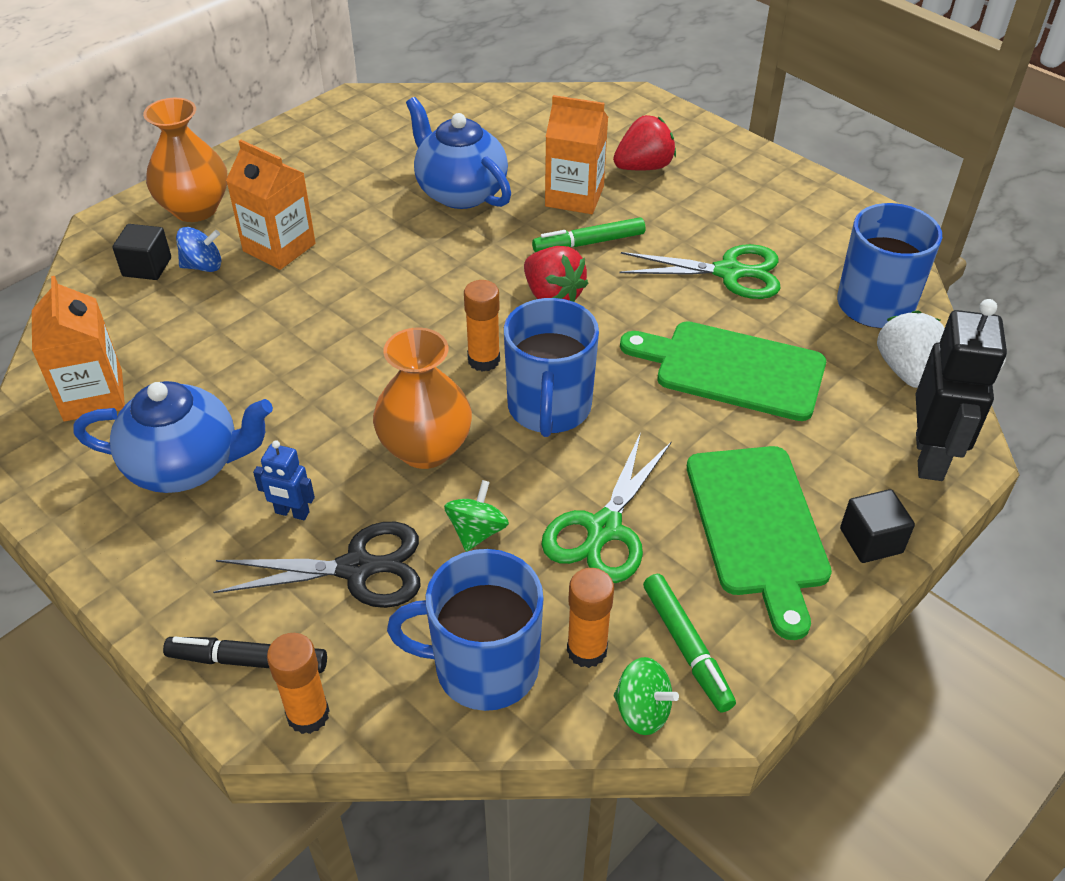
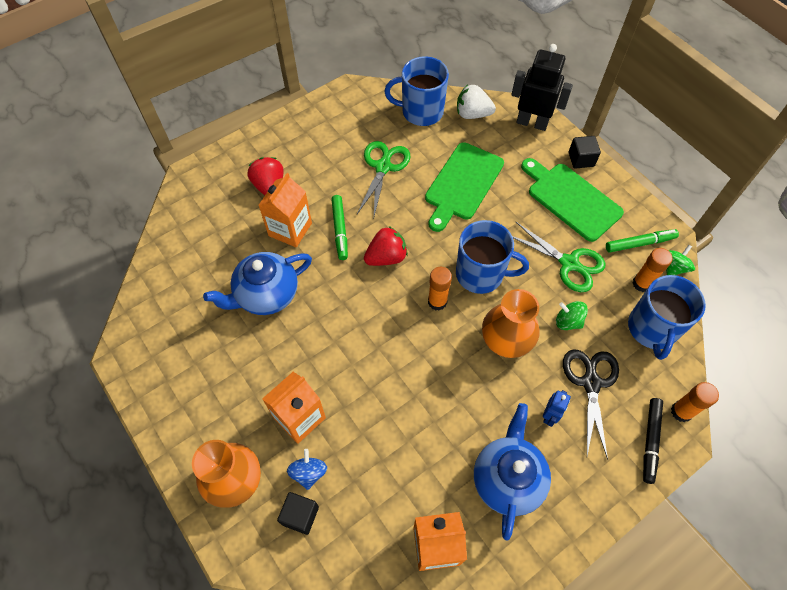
camera: 80 degrees left, 15 degrees up
(758, 527) = (571, 199): green cutting board -> green cutting board turned 135 degrees counterclockwise

